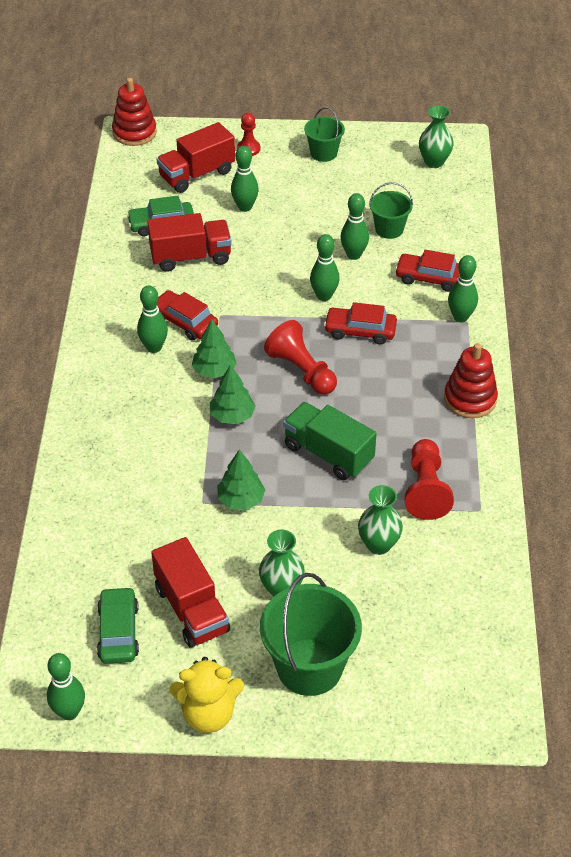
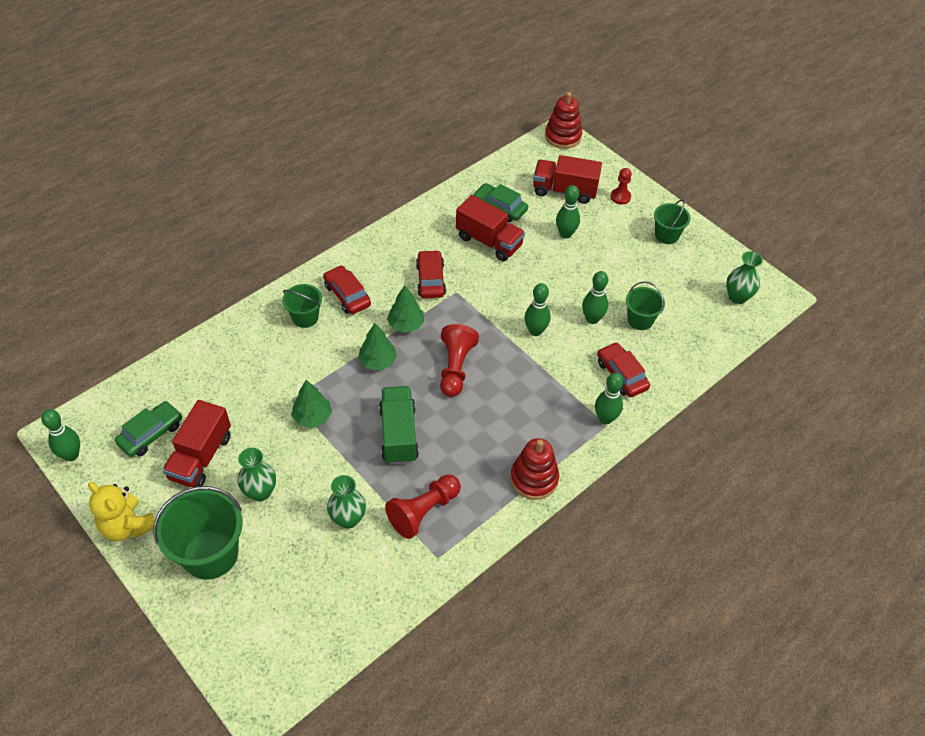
camera: 45 degrees right, 5 degrees up
(119, 433) = (305, 317): none -> green bucket
(154, 347) = (392, 281): green bowling pin -> none
(360, 331) = (526, 372): red car -> red car (347, 295)

